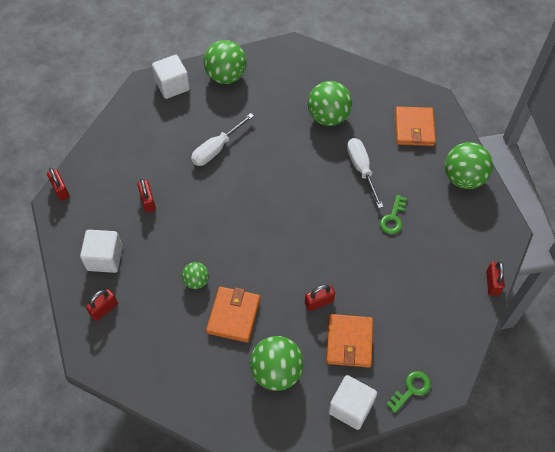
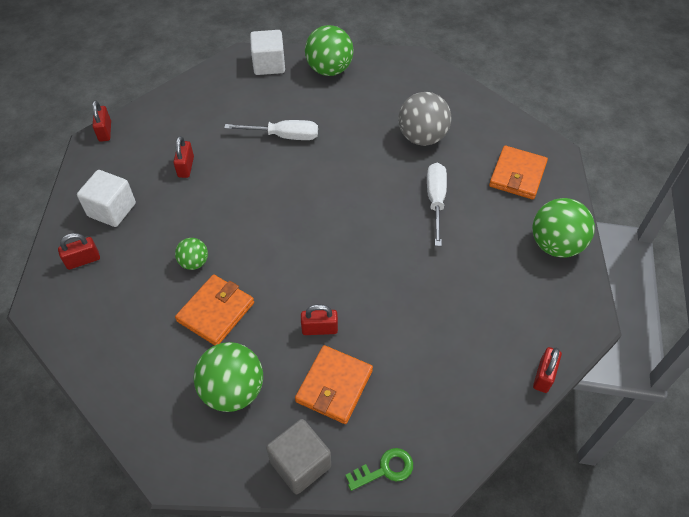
camera: 20 degrees right, 5 degrees down
(216, 149) = (284, 136): white screwdriver -> white screwdriver turned 150 degrees counterclockwise
(328, 117) = (422, 137): green ball -> grey ball
(350, 407) = (300, 464): white cube -> grey cube
(393, 218) = (450, 263): green key -> none

